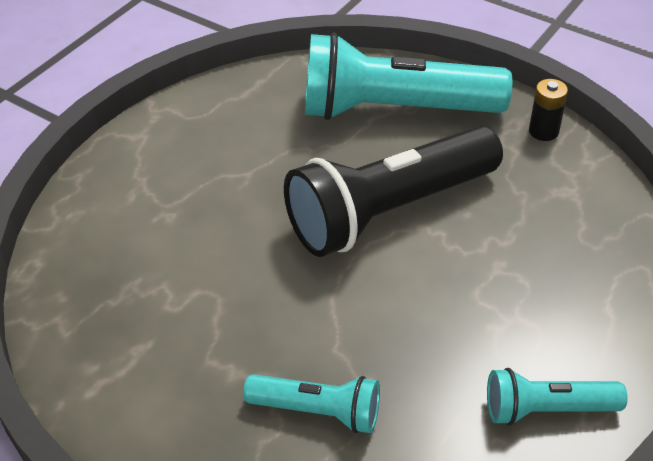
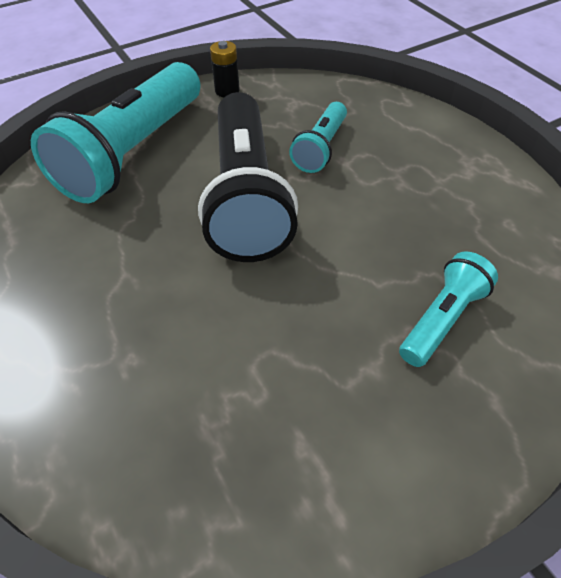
camera: 65 degrees left, 5 degrees up
(546, 409) = (487, 187): turquoise flashlight -> turquoise flashlight (320, 148)

